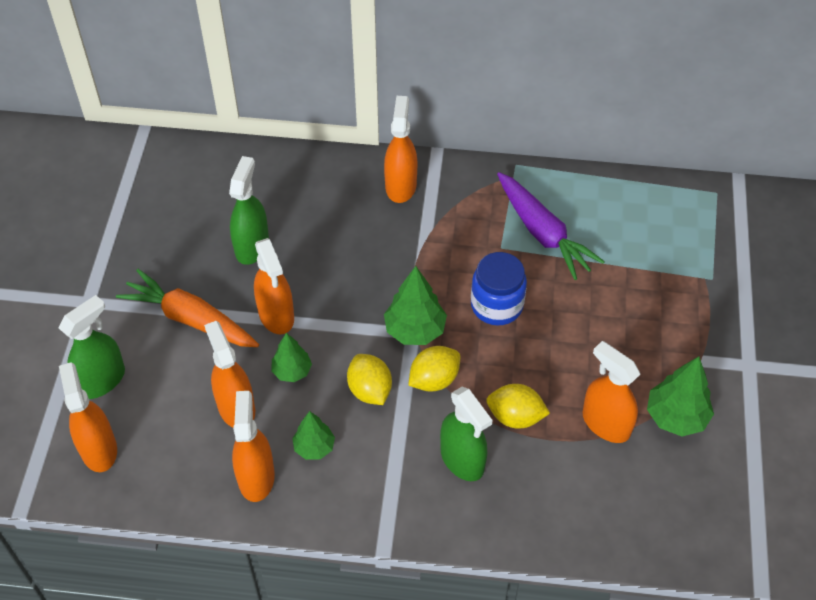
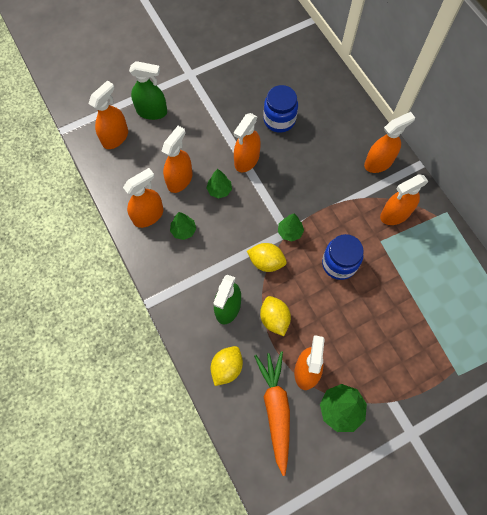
camera: 55 degrees right, 15 degrees up
(190, 319) = (214, 124): orange carrot -> orange carrot (276, 409)
(252, 246) = (279, 120): green spray bottle -> blue jar
(370, 390) = (236, 234): yellow lemon -> yellow lemon (227, 367)
(415, 330) = (290, 232): green tree -> green tree, size x0.64
(479, 213) = (395, 214): none -> orange spray bottle
(542, 233) = (410, 257): purple carrot -> none

